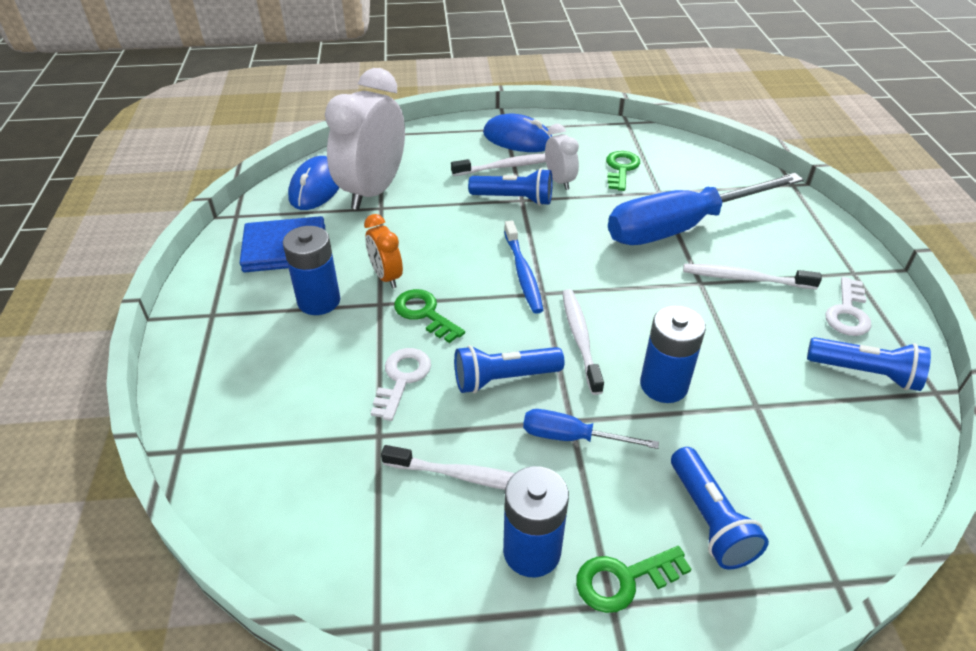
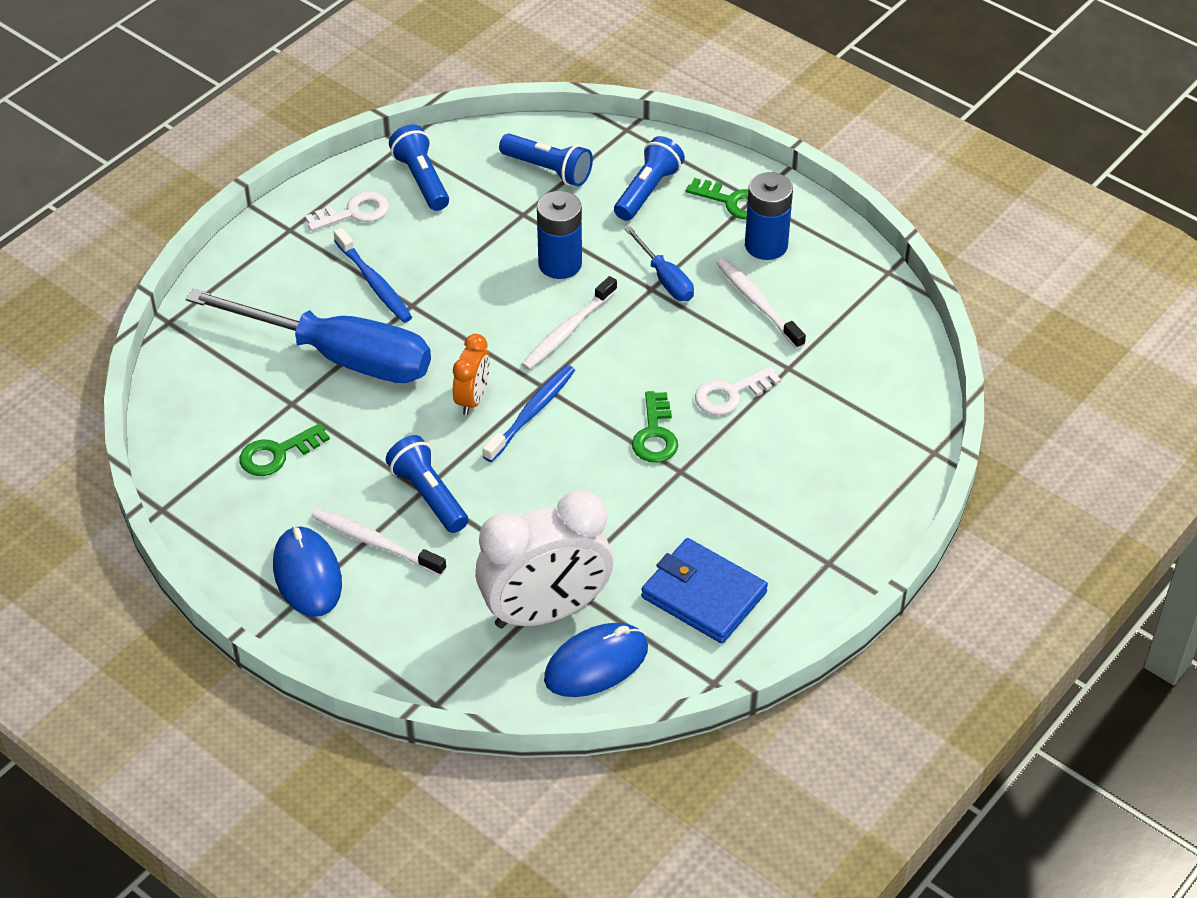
camera: 135 degrees left, 5 degrees up
(319, 301) = (727, 510): blue battery -> none
(386, 277) = (646, 493): orange clock -> orange clock (472, 399)
(504, 379) = (659, 343): blue flashlight -> blue flashlight (548, 170)
(559, 181) = (356, 484): white clock -> none
(745, 278) = (374, 283): white toothbrush -> blue toothbrush

